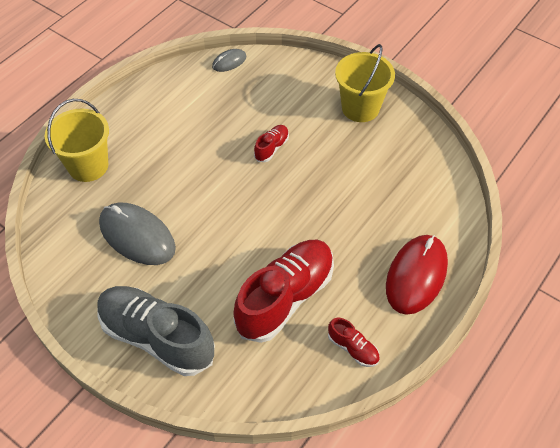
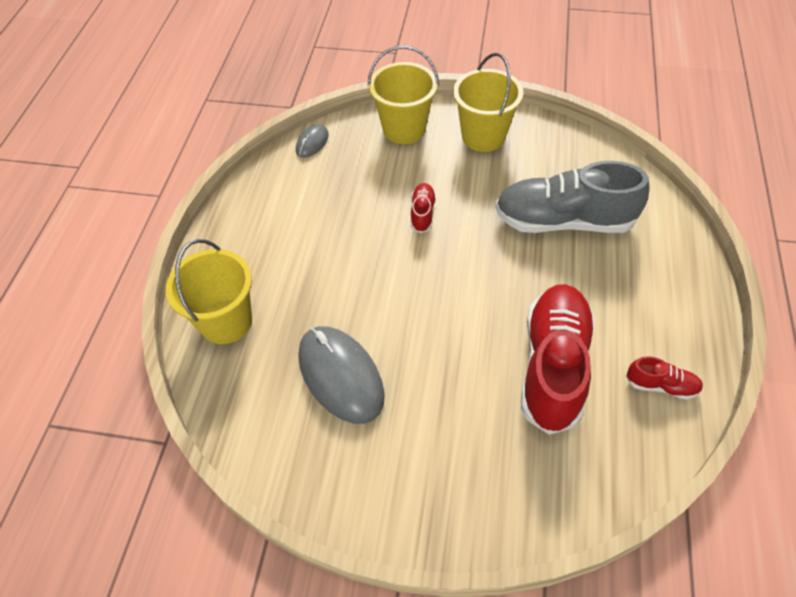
camera: 25 degrees left, 0 degrees up
(137, 236) = (340, 375): grey mouse -> grey mouse turned 45 degrees clockwise
(156, 337) = (446, 482): grey shoe -> grey shoe (563, 221)
(304, 78) = (404, 129): none -> yellow bucket
(416, 275) = (663, 279): red mouse -> none

